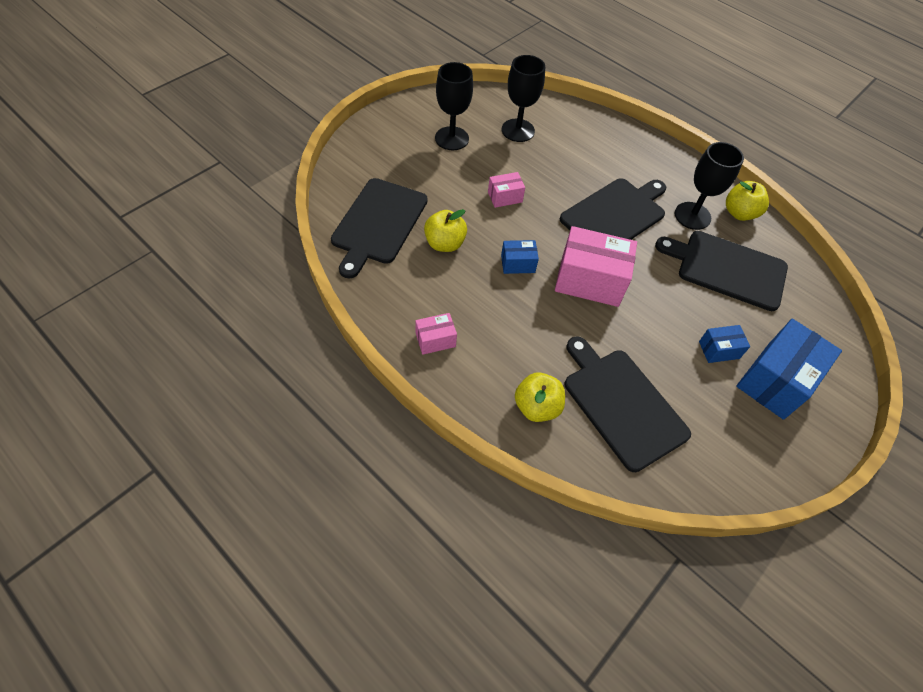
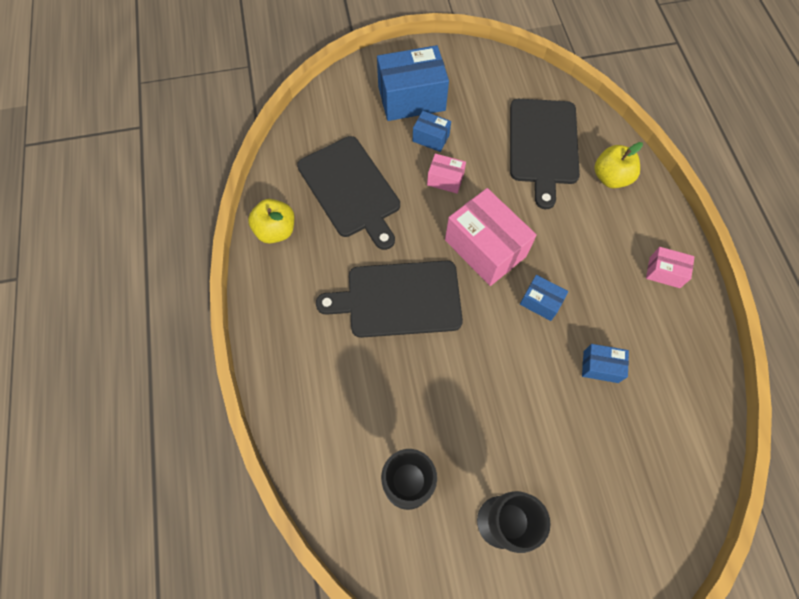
camera: 140 degrees left, 10 degrees up
(378, 223) = (661, 435): black cutting board -> none
(445, 243) = (600, 366): yellow apple -> blue box
(505, 197) = (497, 389): pink box -> pink box (445, 180)
(692, 216) = (324, 254): black goblet -> none

